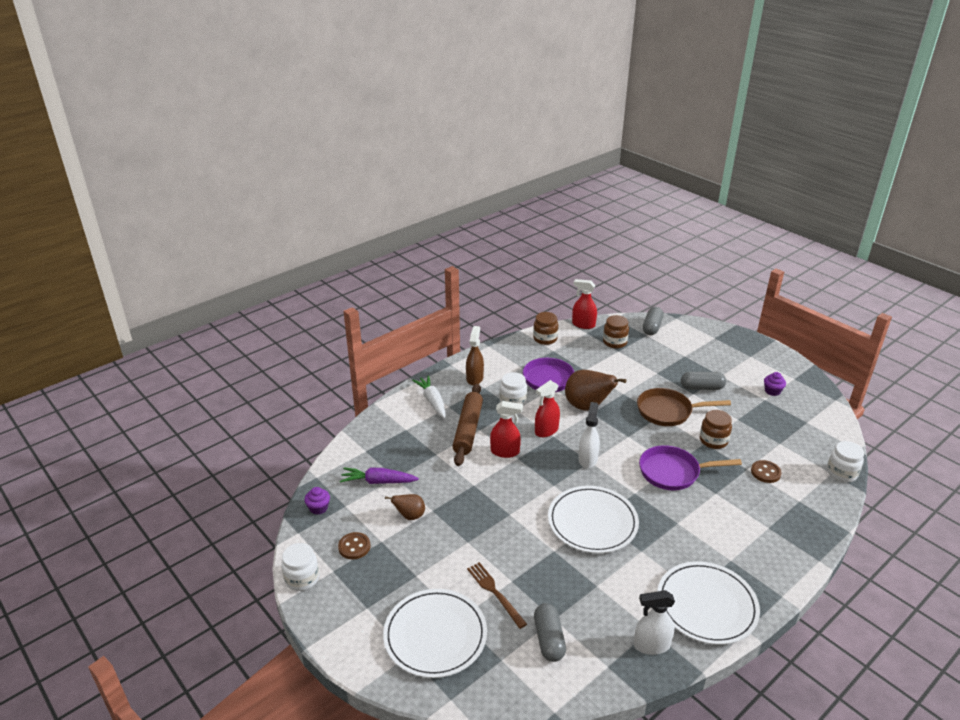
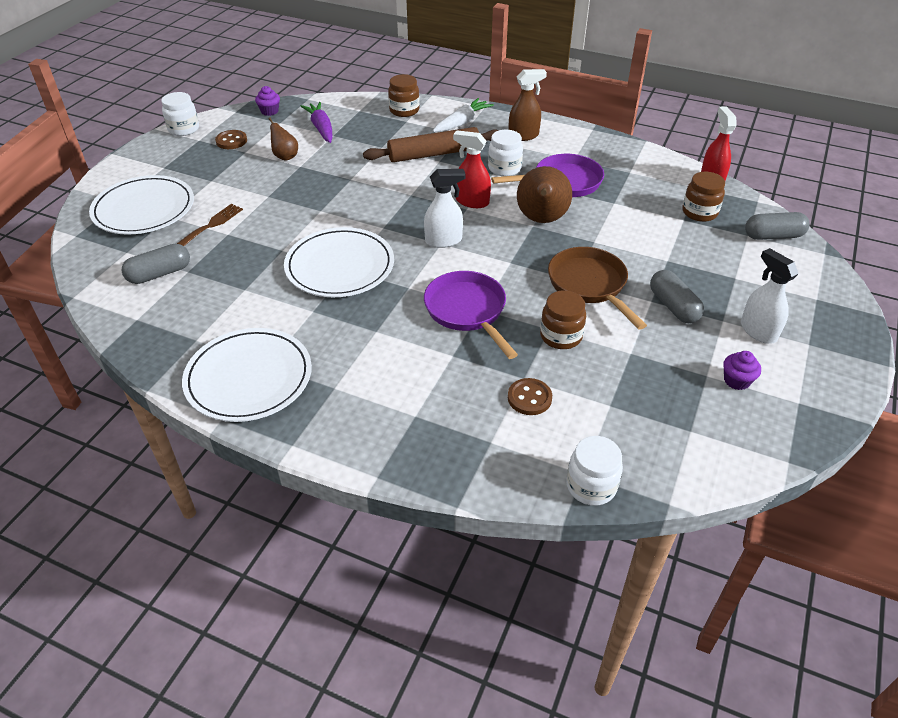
camera: 65 degrees right, 10 degrees up
(505, 452) = (415, 184): red spray bottle -> none
(545, 339) = (648, 161): brown jar -> brown jar (404, 110)
(651, 645) = (174, 344): white spray bottle -> white spray bottle (758, 331)

